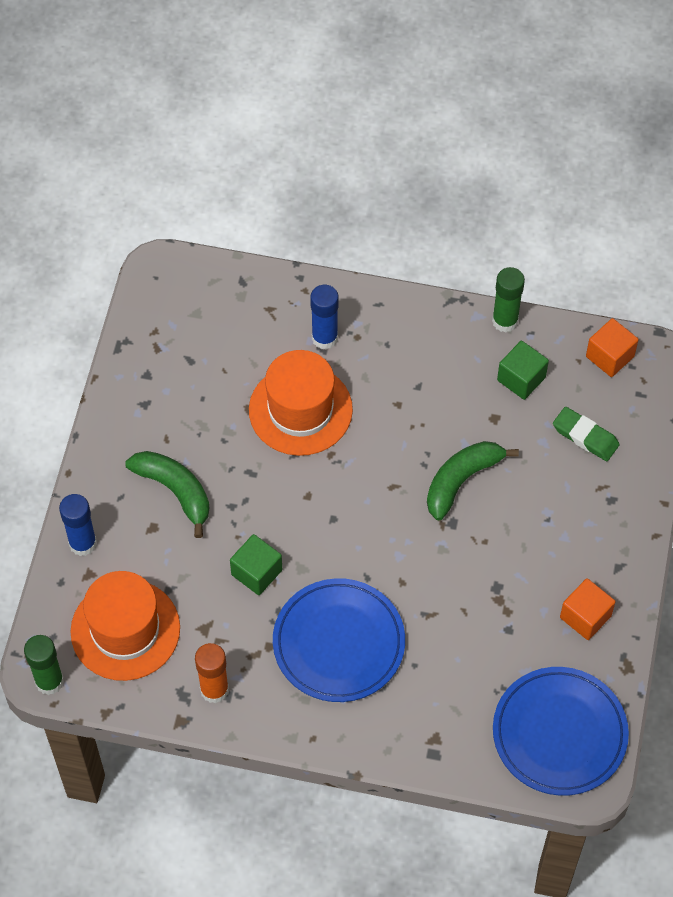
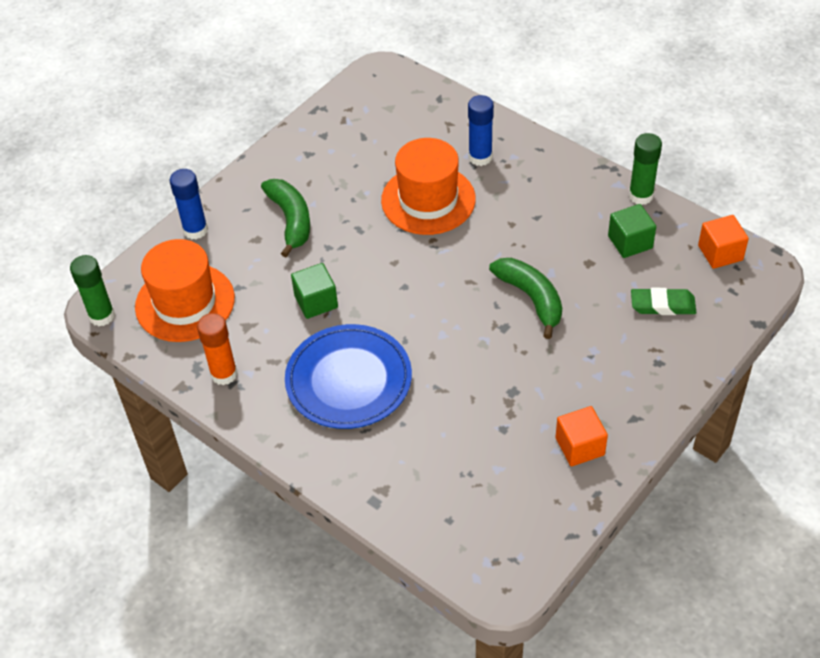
camera: 30 degrees right, 10 degrees down
(461, 480) = (531, 298): green banana -> green banana turned 75 degrees clockwise
(559, 733) = (498, 533): blue plate -> none
(585, 436) = (662, 305): green eraser -> green eraser turned 60 degrees counterclockwise

